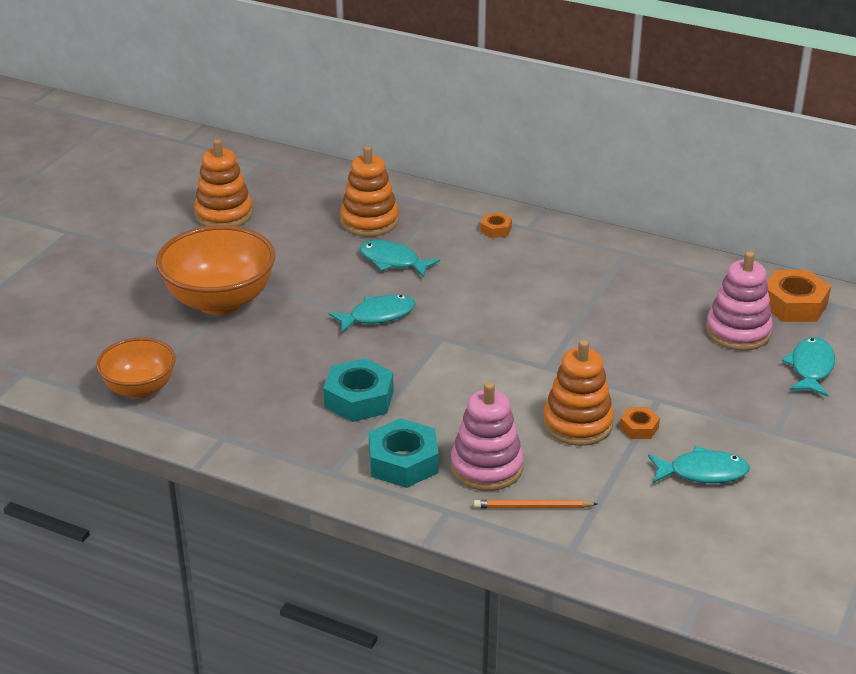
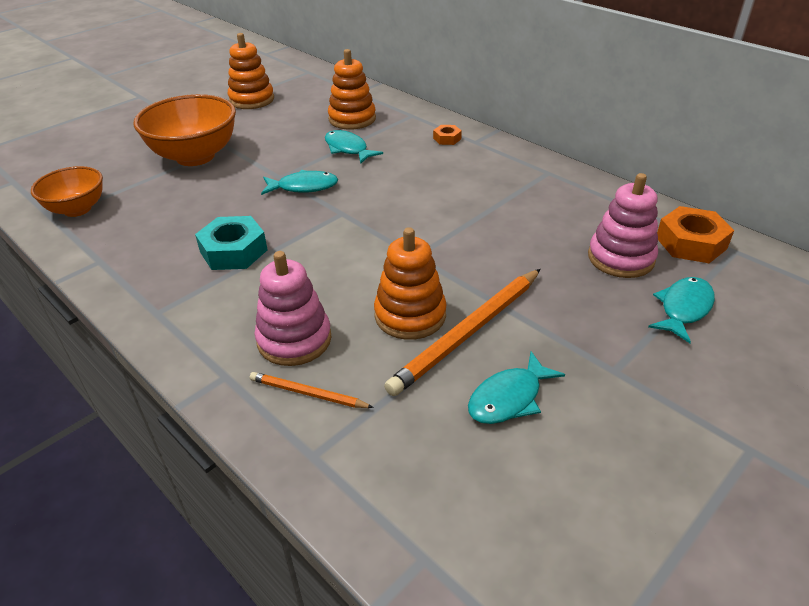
camera: 20 degrees right, 5 degrees up
(403, 462) = (224, 316): turquoise nut -> none
(639, 428) = (468, 333): orange nut -> orange pencil
(702, 472) = (509, 398): turquoise fish -> turquoise fish turned 120 degrees clockwise

